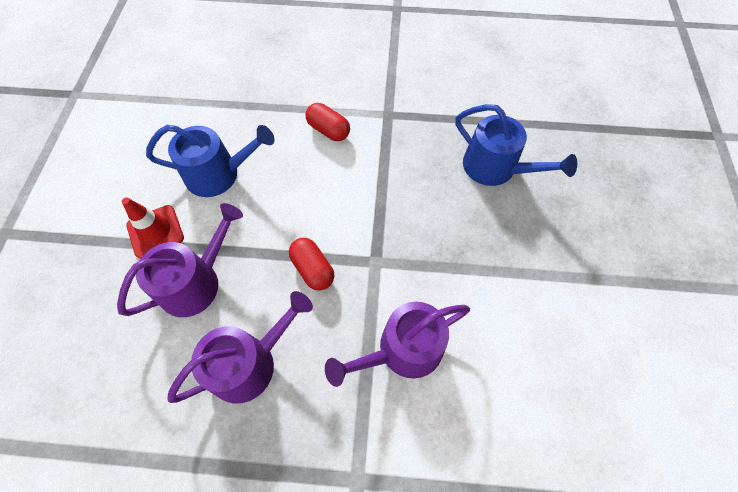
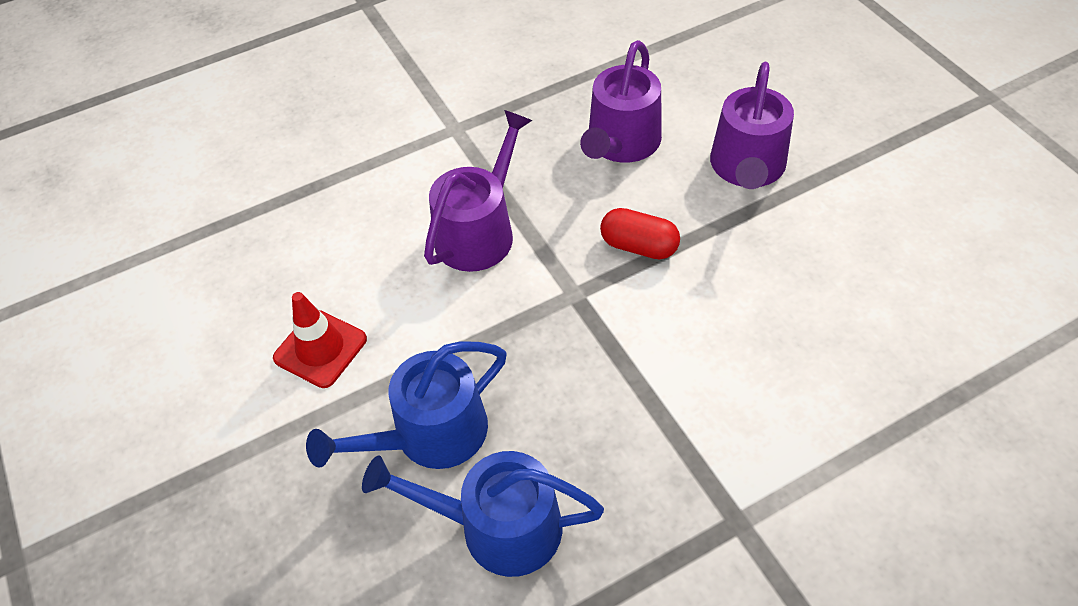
camera: 150 degrees right, 10 degrees down
(155, 231) = (848, 182): red traffic cone -> red traffic cone (320, 349)
(219, 174) = (865, 277): blue watering can -> blue watering can (430, 434)
(328, 130) = (799, 430): red capsule -> none

